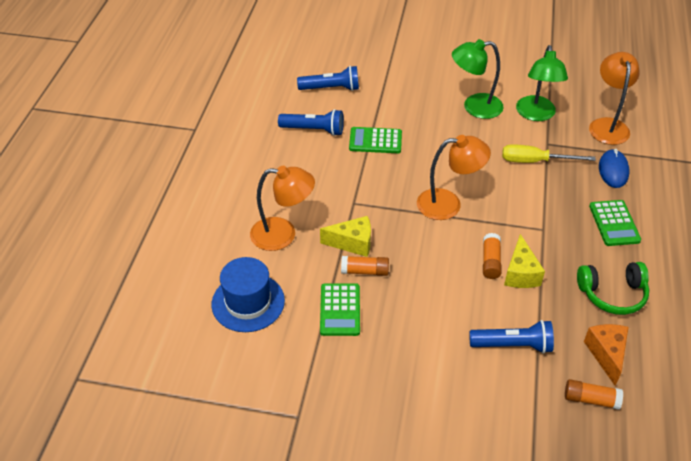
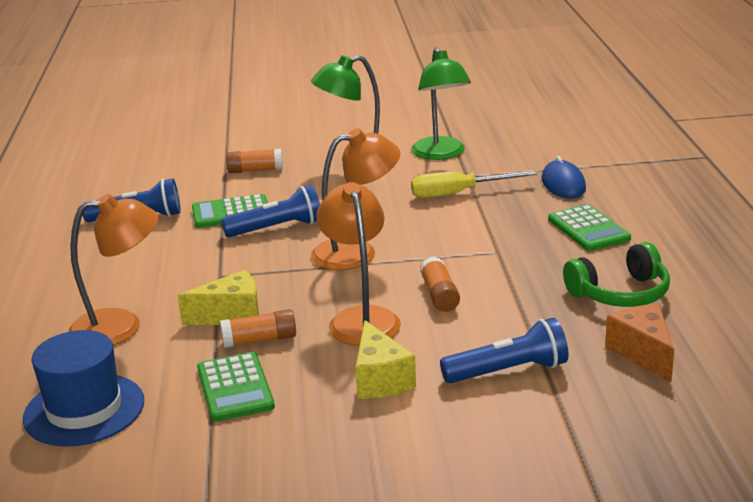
camera: 15 degrees left, 20 degrees down
(331, 88) = (151, 177): blue flashlight -> blue flashlight (277, 228)
(520, 273) = (486, 298): yellow cheese -> yellow cheese (380, 379)
(591, 399) = (645, 403): orange glue stick -> orange glue stick (255, 170)
(607, 125) = (536, 148): orange lamp -> orange lamp (361, 318)

